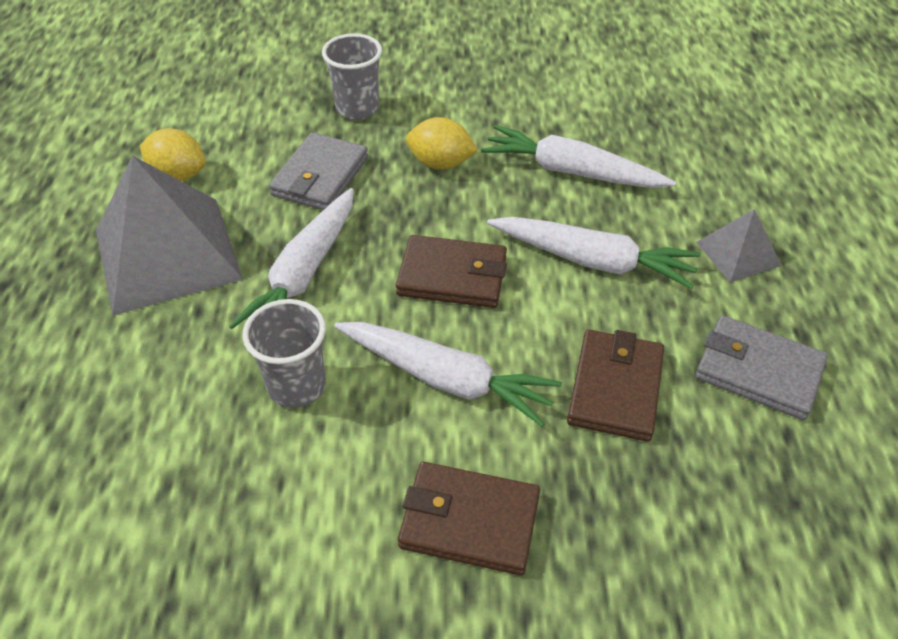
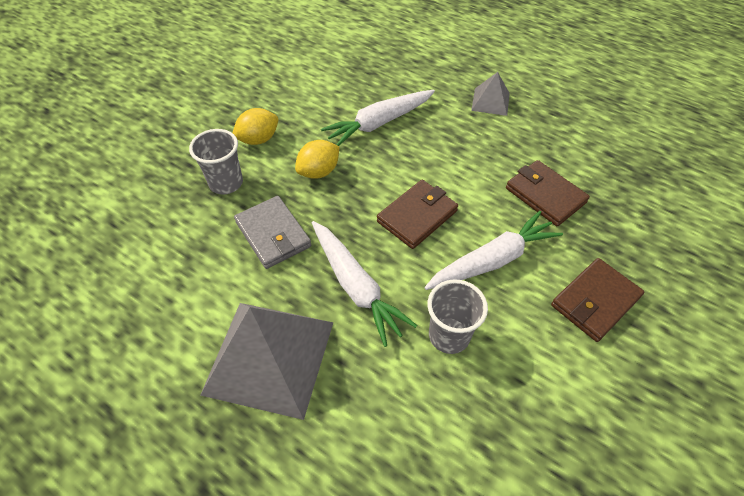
camera: 55 degrees left, 5 degrees up
(178, 175) = (190, 314): yellow lemon -> yellow lemon (258, 139)
(592, 260) = (452, 154): white carrot -> none
(758, 371) = (568, 140): grey wallet -> none

